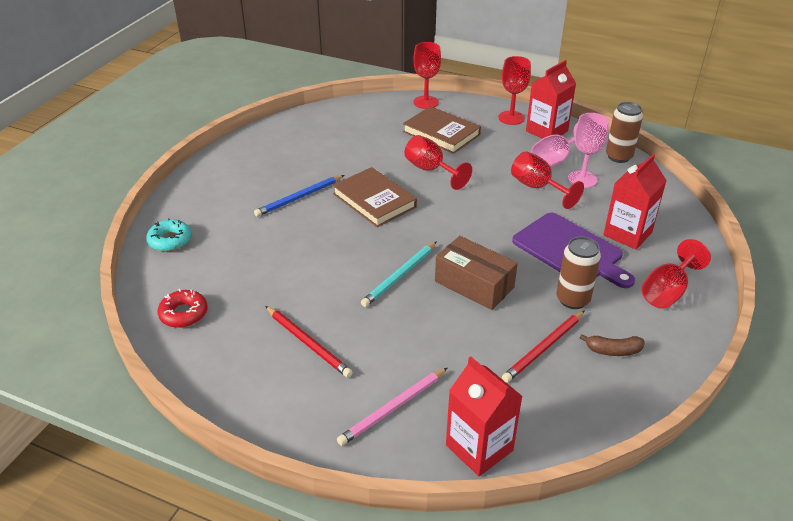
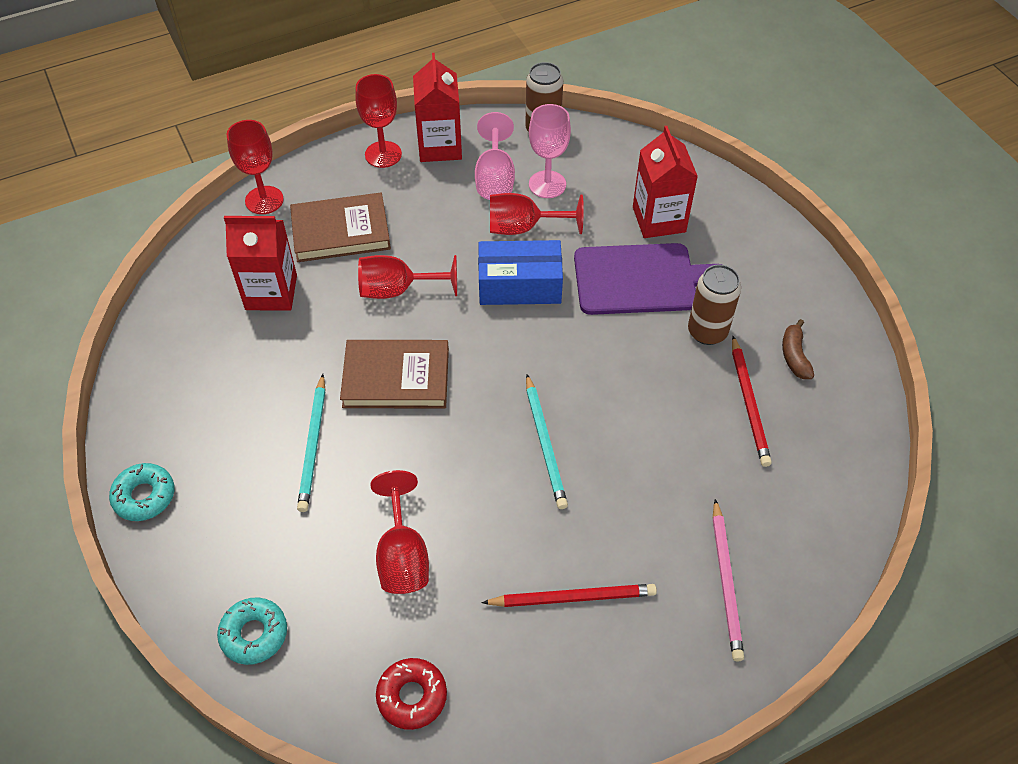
camera: 50 degrees left, 15 degrees up
(212, 166) = (144, 496): none -> turquoise donut
(299, 197) = (313, 445): blue pencil -> turquoise pencil
(474, 284) = (616, 391): brown box -> none
(479, 448) = (827, 546): red carton -> red carton (271, 292)
(495, 208) = (519, 285): none -> blue box
(613, 350) = (794, 356): brown banana -> brown banana turned 135 degrees clockwise
(667, 291) = (758, 257): red goblet -> red goblet (402, 555)

